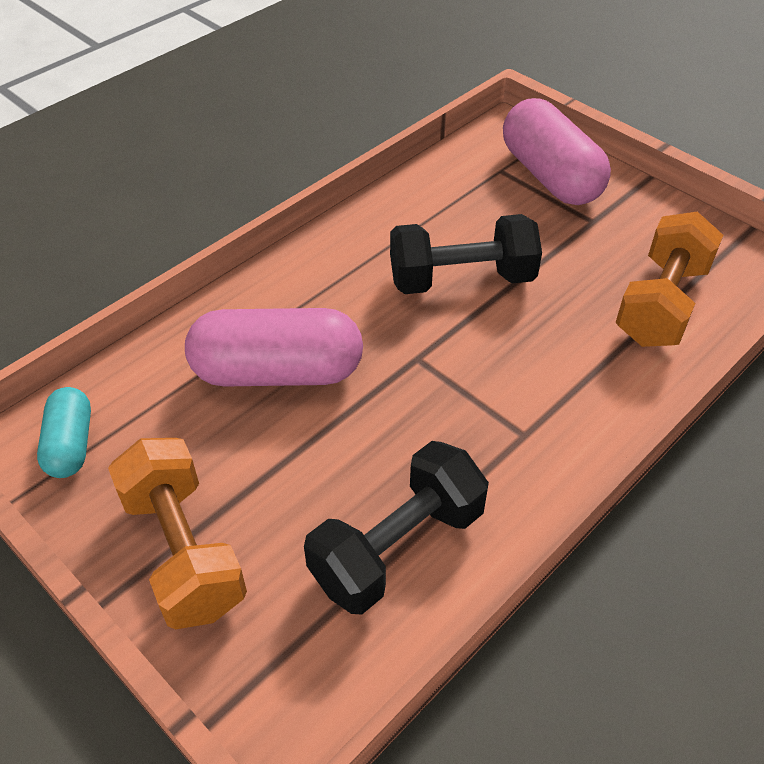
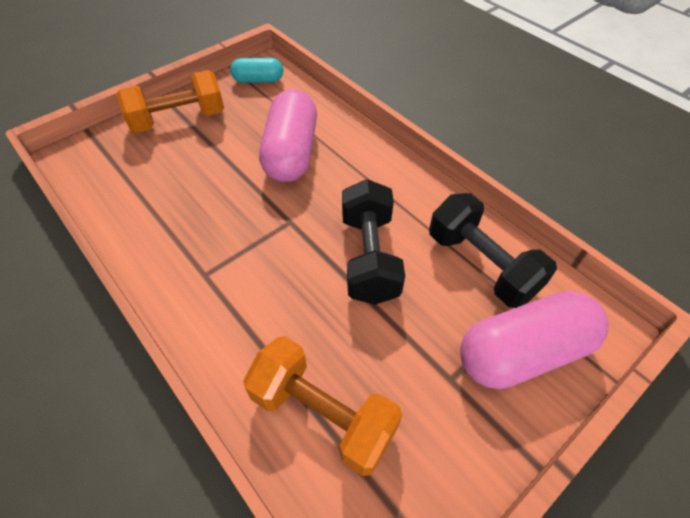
camera: 95 degrees right, 5 degrees up
(397, 546) = (145, 199): black dumbbell -> black dumbbell (481, 264)

